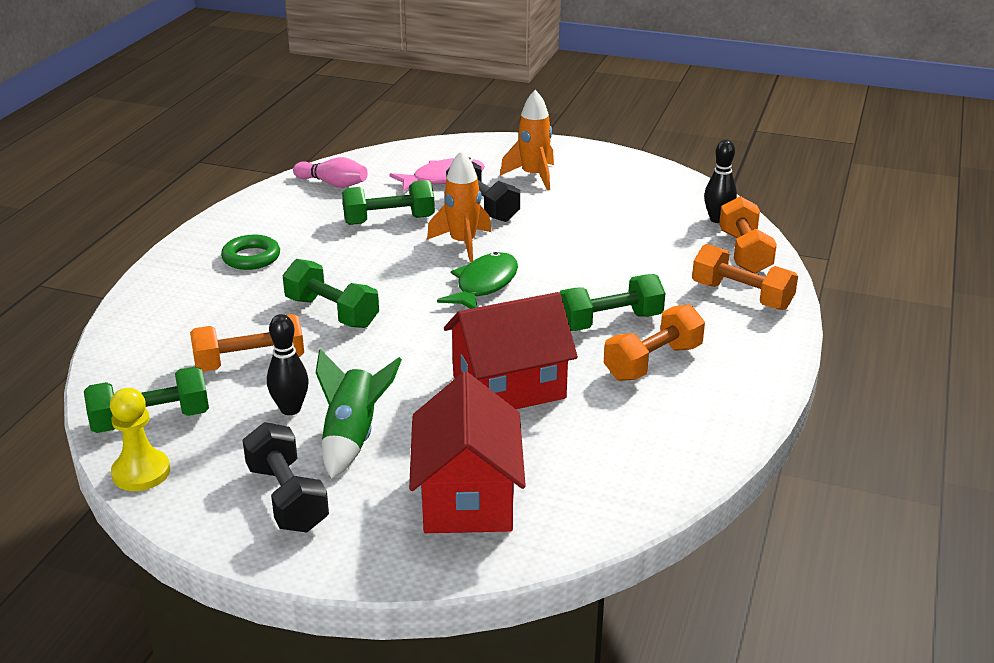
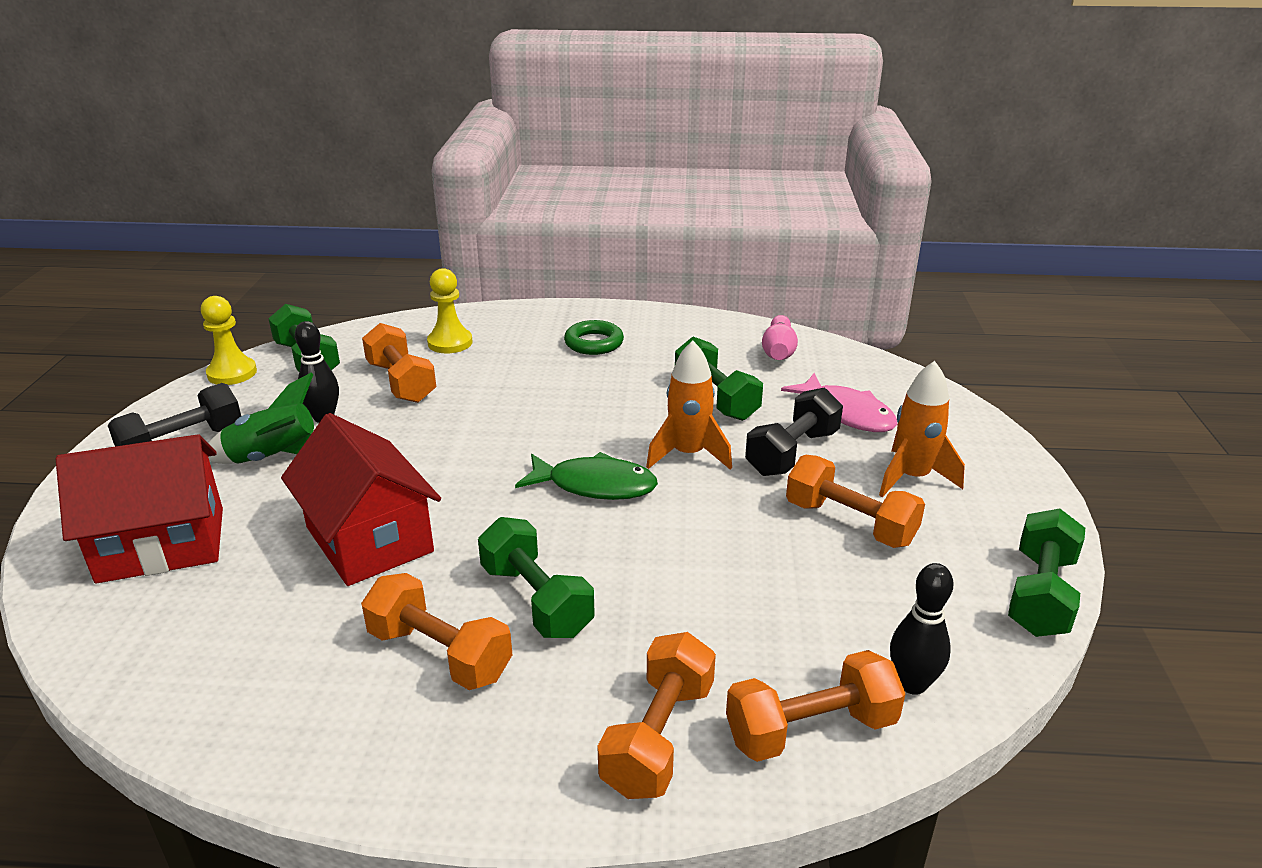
camera: 75 degrees right, 0 degrees up
(185, 331) = (450, 343): none -> yellow pawn
(332, 312) = (502, 404): green dumbbell -> green dumbbell (1040, 594)
(572, 205) = (850, 523): none -> orange dumbbell

